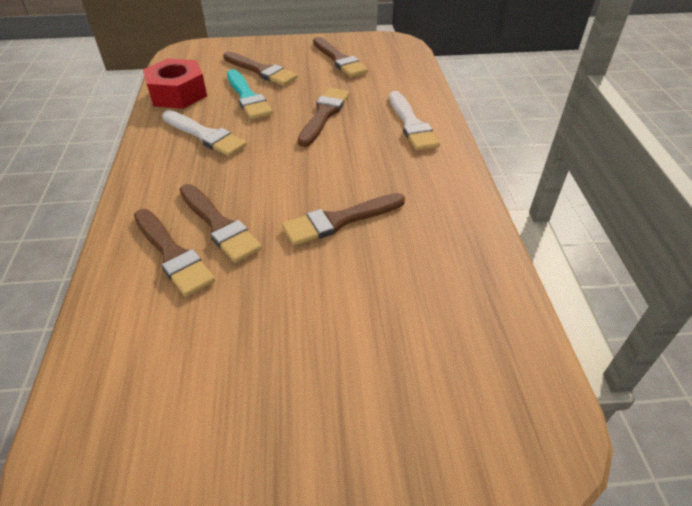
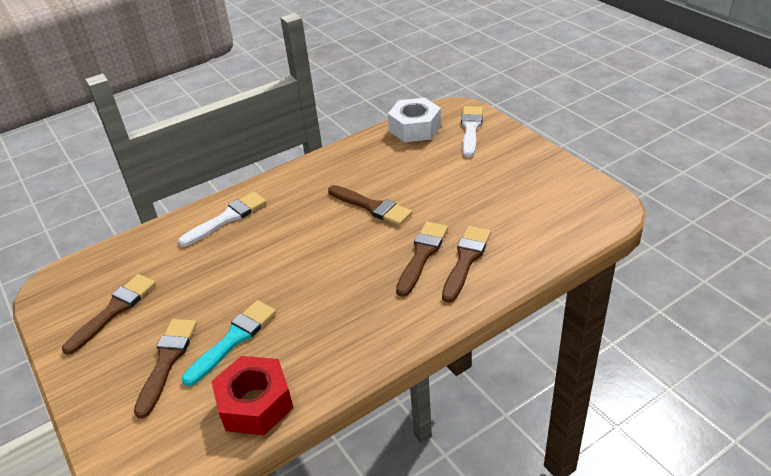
camera: 115 degrees left, 5 degrees down
(205, 135) = (320, 329): white brush -> white brush (470, 129)
(324, 114) = (238, 272): brown brush -> none
(504, 342) = (415, 128): none -> white nut

